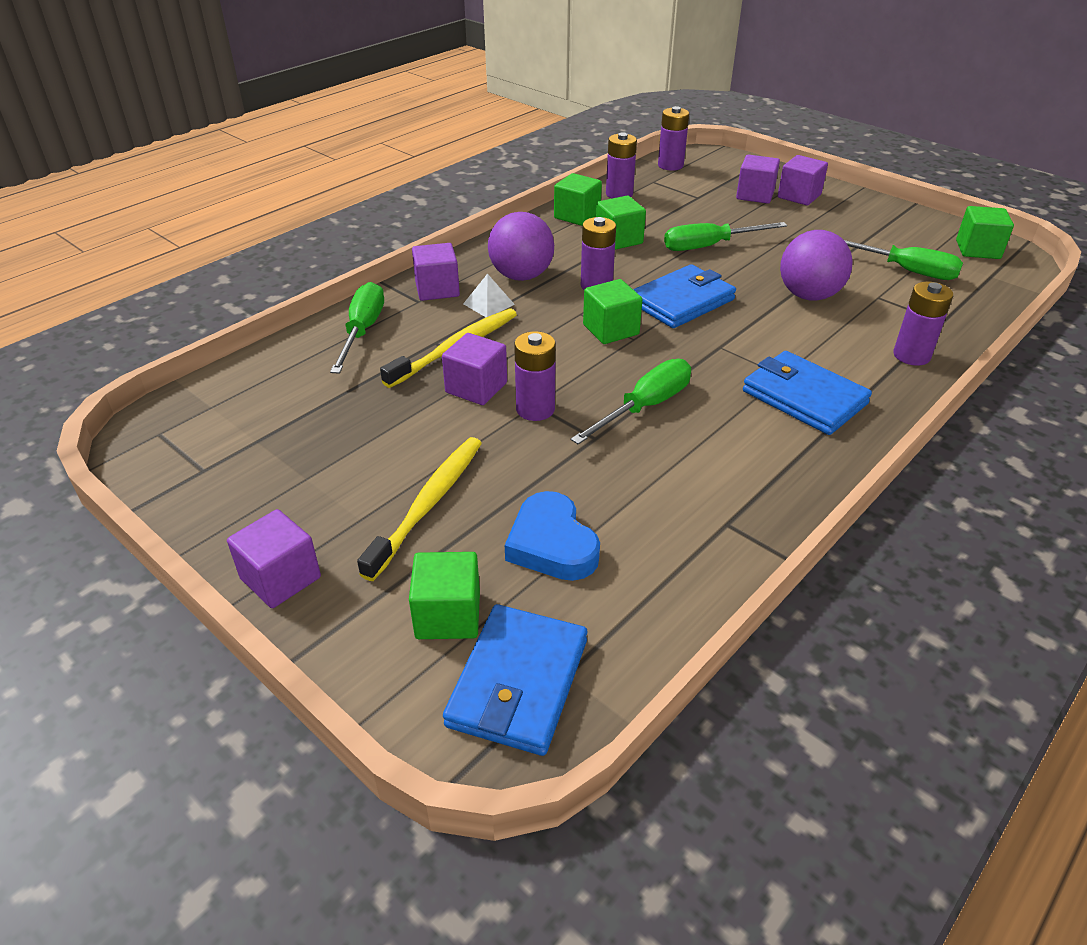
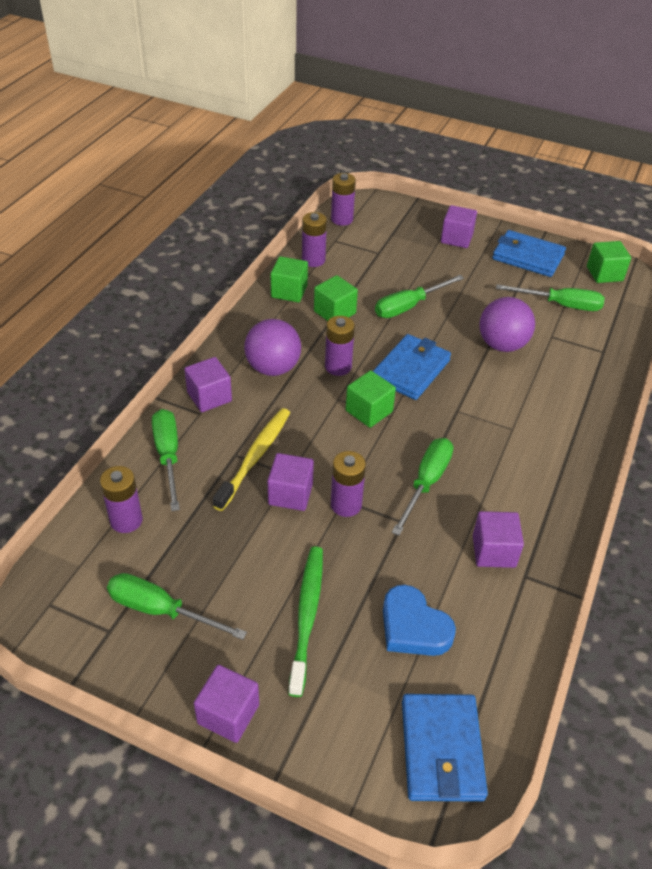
camera: 20 degrees left, 5 degrees up
(268, 463) = (160, 610): none -> green screwdriver
(428, 504) = (307, 615): yellow toothbrush -> green toothbrush
(448, 615) = (368, 709): green cube -> none
(488, 304) = (260, 404): white pyramid -> none
(755, 195) = (422, 243): purple cube -> purple cube (493, 551)
(804, 397) = (534, 447): blue wallet -> blue wallet (527, 257)
(911, 355) = (593, 390): purple battery -> purple battery (126, 520)

